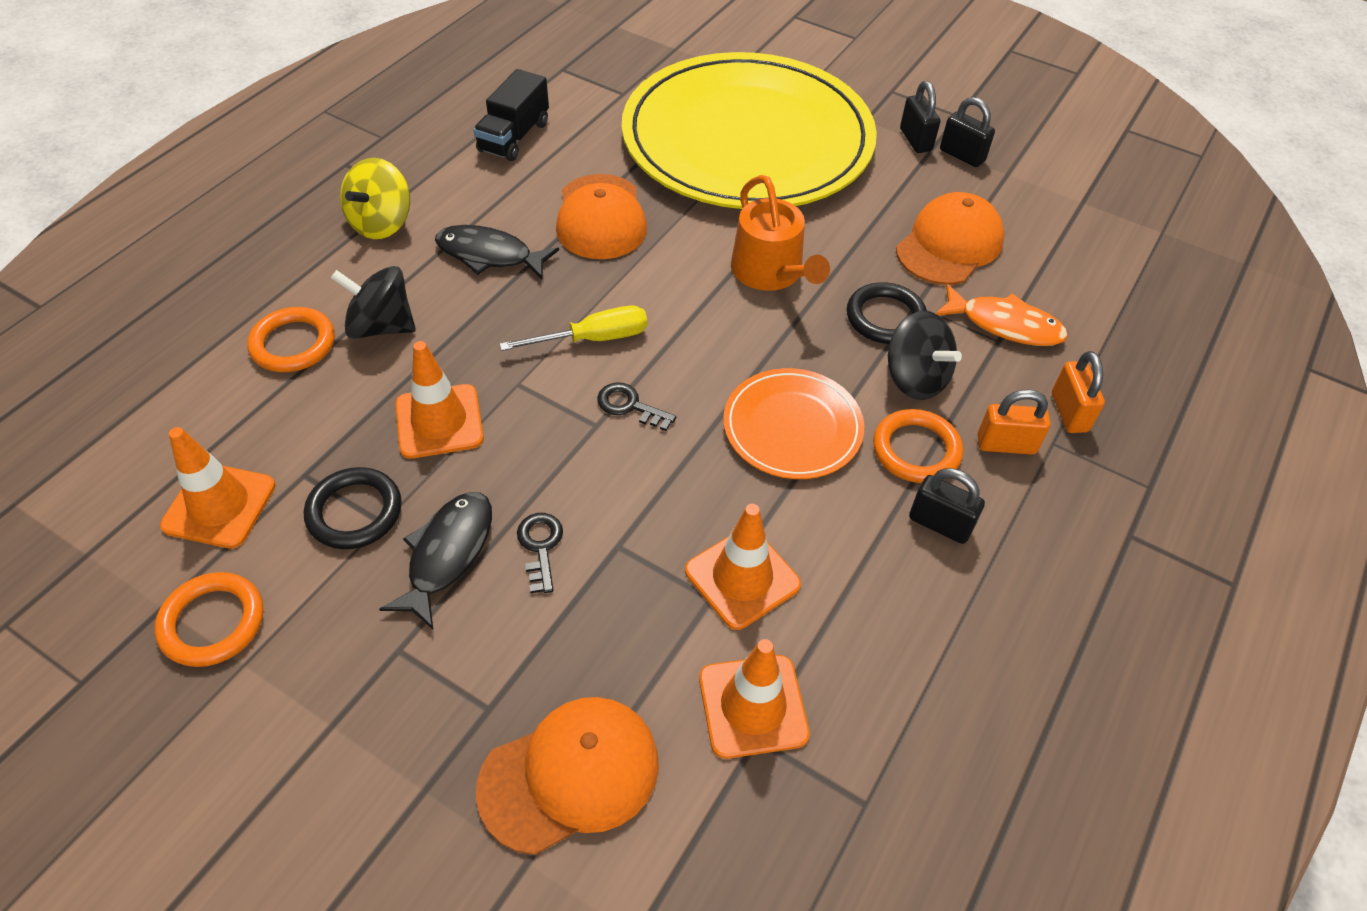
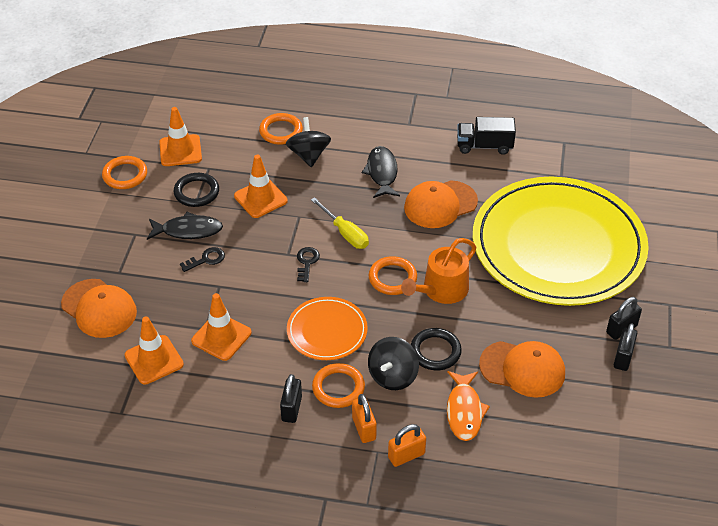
camera: 70 degrees right, 5 degrees down
(381, 223) = (380, 125): yellow spinning top -> none
(720, 316) = (392, 278): none -> orange ring

